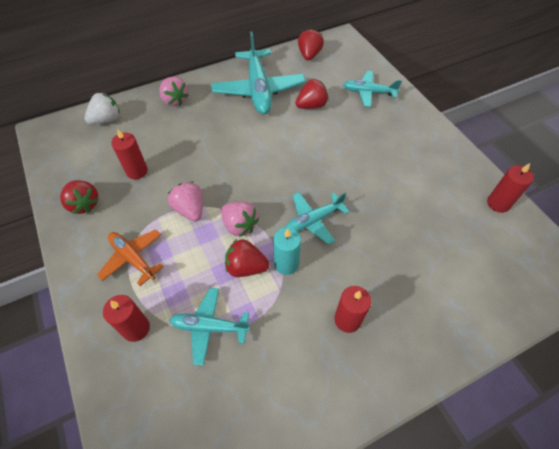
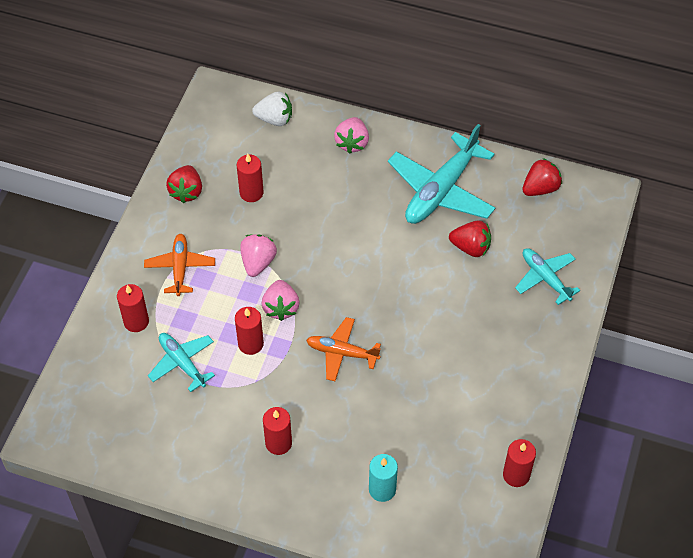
camera: 45 degrees right, 0 degrees up
(246, 267) = (250, 344): red strawberry -> red candle
(286, 264) = (282, 367): turquoise candle -> turquoise candle (382, 489)
(313, 220) = (342, 353): turquoise plane -> orange plane

